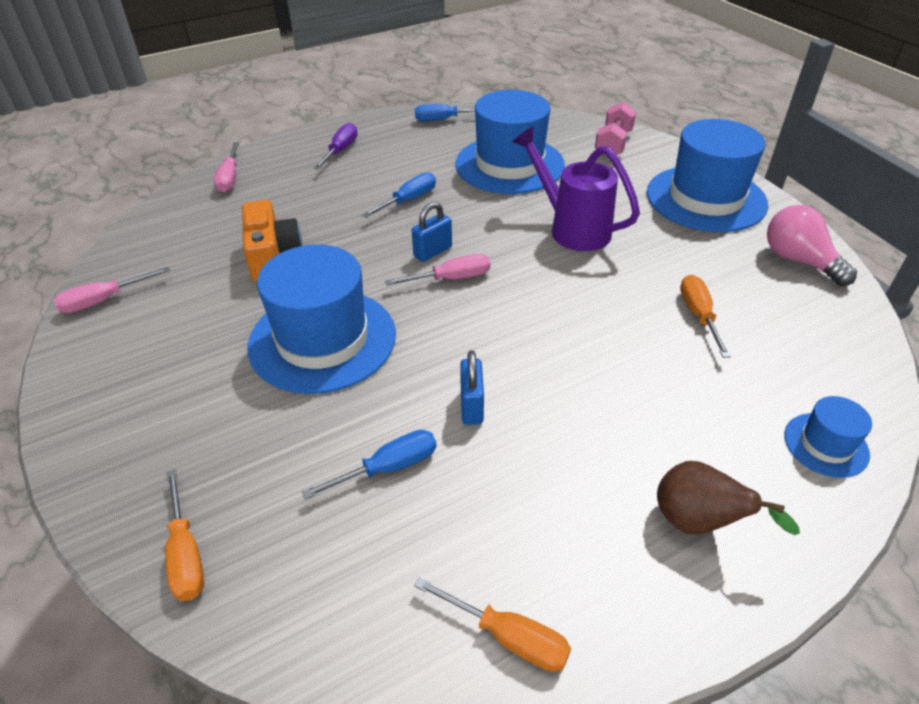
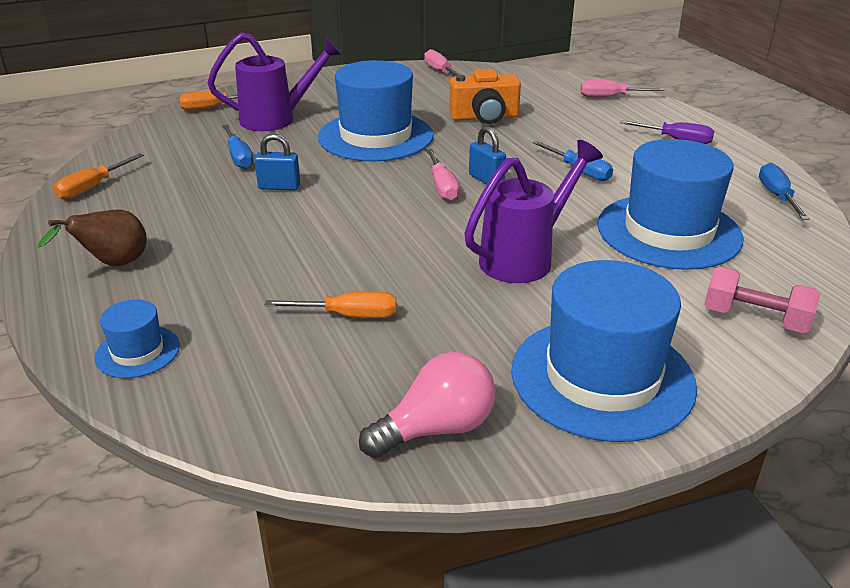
camera: 95 degrees right, 10 degrees down
(252, 451) = (277, 119): none -> purple watering can

